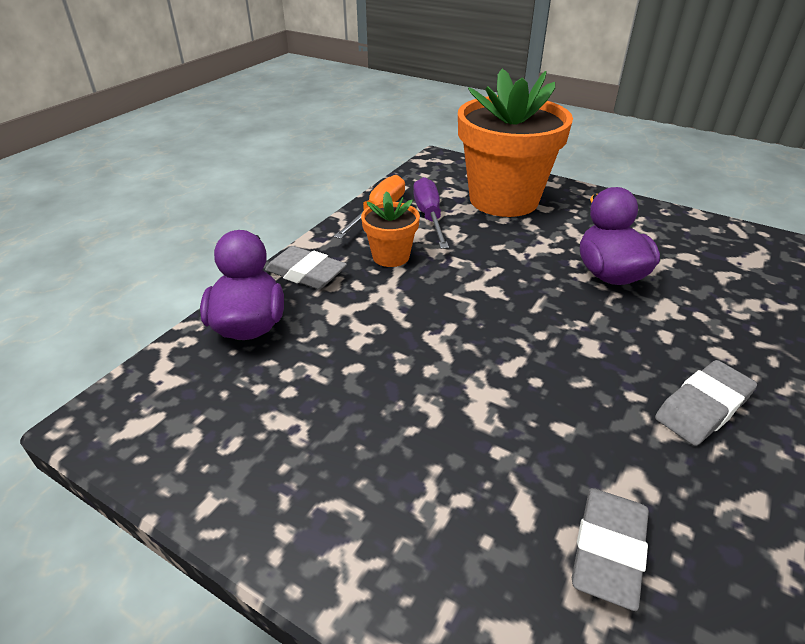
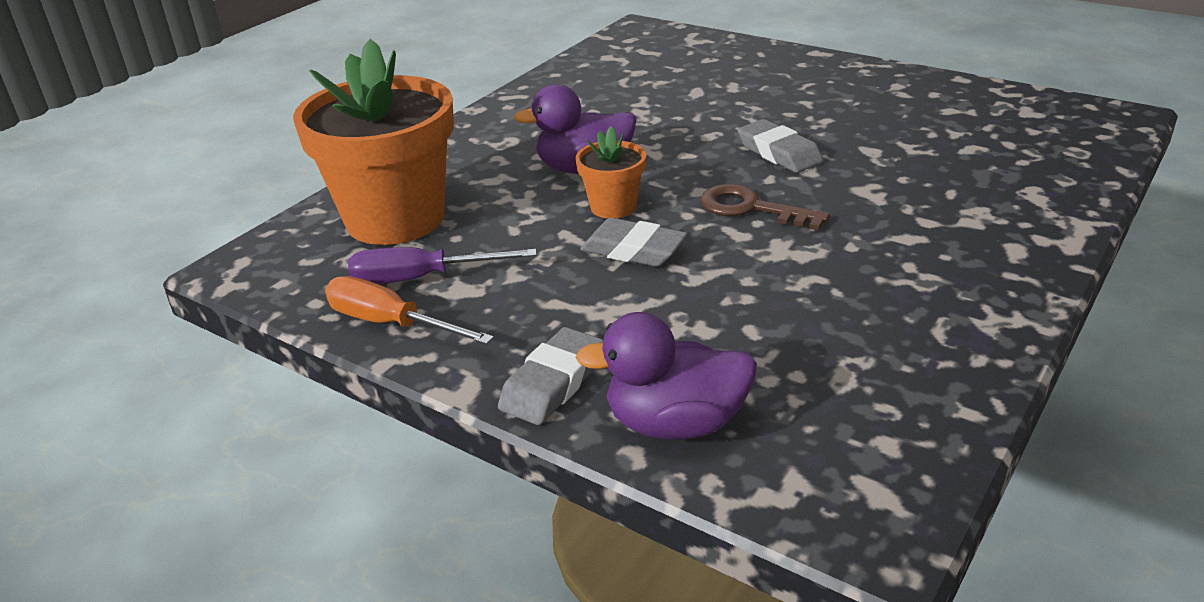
camera: 85 degrees left, 5 degrees down
(391, 256) = (522, 309): orange flower pot -> orange flower pot (613, 207)
(562, 377) = (751, 208): none -> brown key
(608, 550) = (932, 207): grey eraser -> grey eraser (633, 250)

